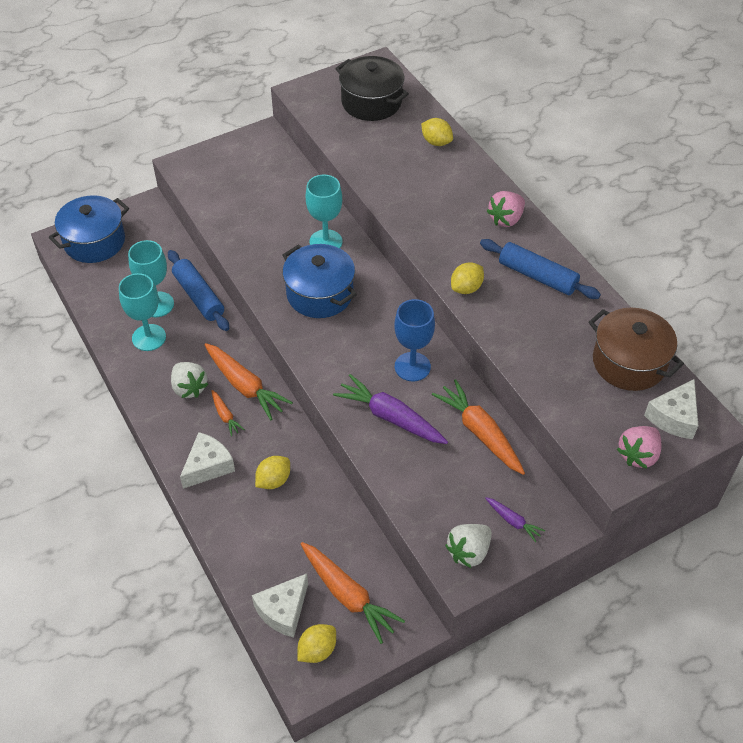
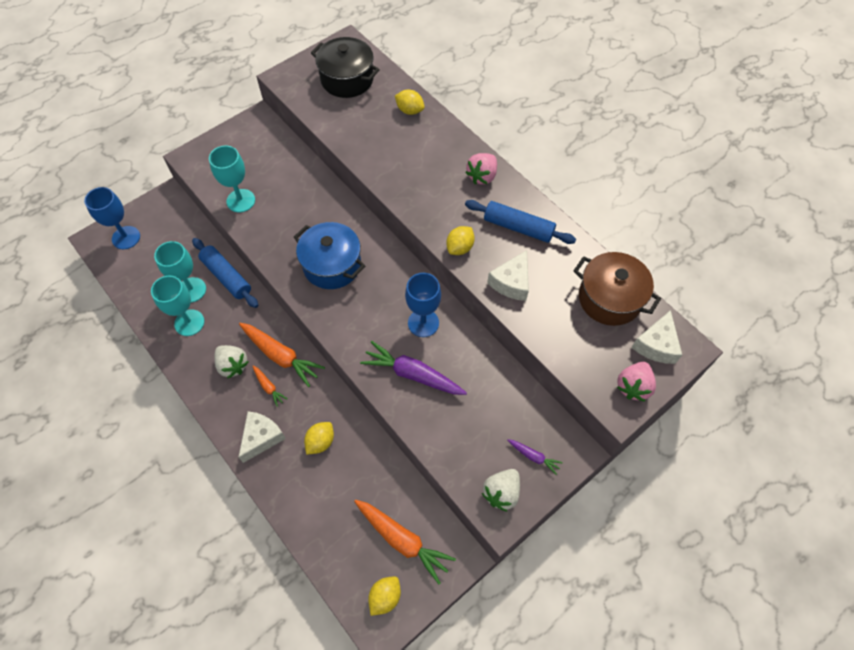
camera: 10 degrees left, 10 degrees up
(94, 242) = (126, 237): blue pot -> blue goblet
(283, 610) = (349, 564): white cheese -> white cheese (511, 282)
(326, 242) = (329, 214): turquoise goblet -> turquoise goblet (241, 201)
(480, 432) = (491, 376): orange carrot -> none

